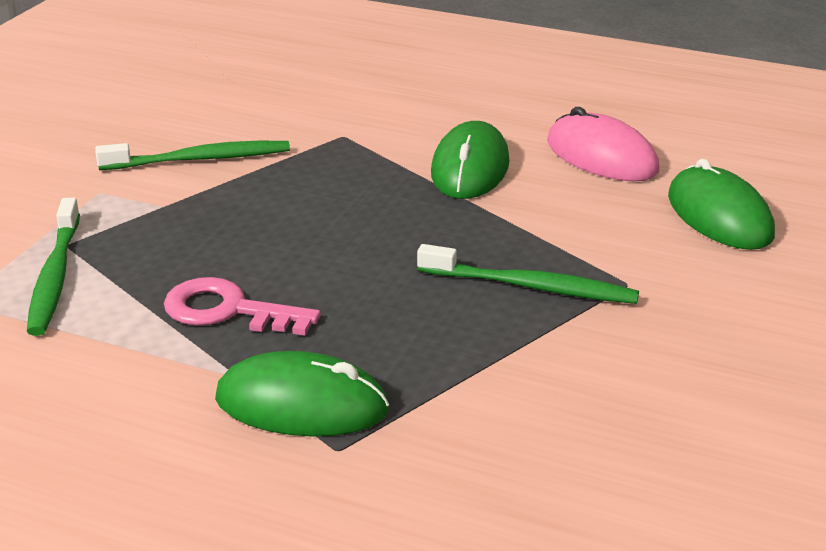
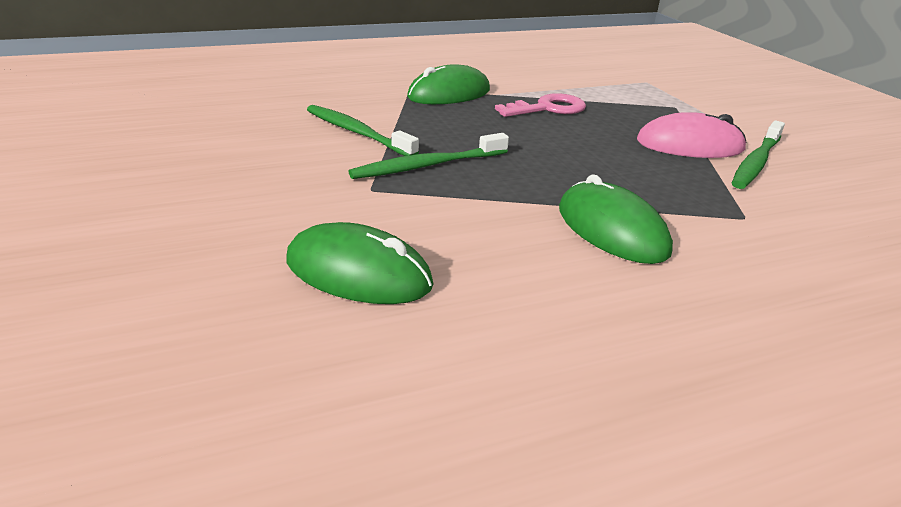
camera: 135 degrees right, 0 degrees up
(55, 276) = (642, 96): green toothbrush -> green toothbrush (357, 133)
(601, 156) = (542, 295): pink mouse -> pink mouse (689, 145)

